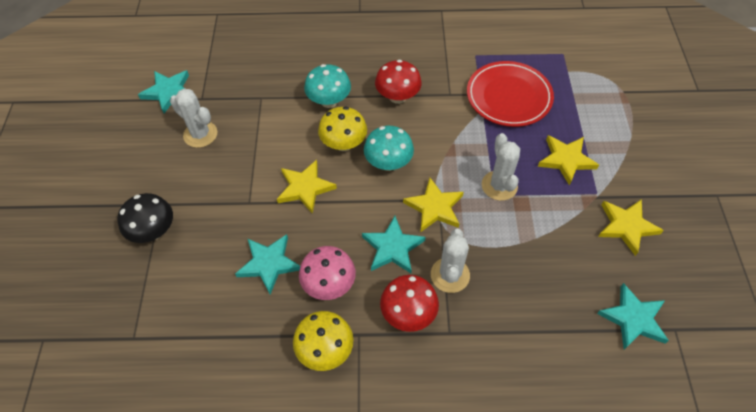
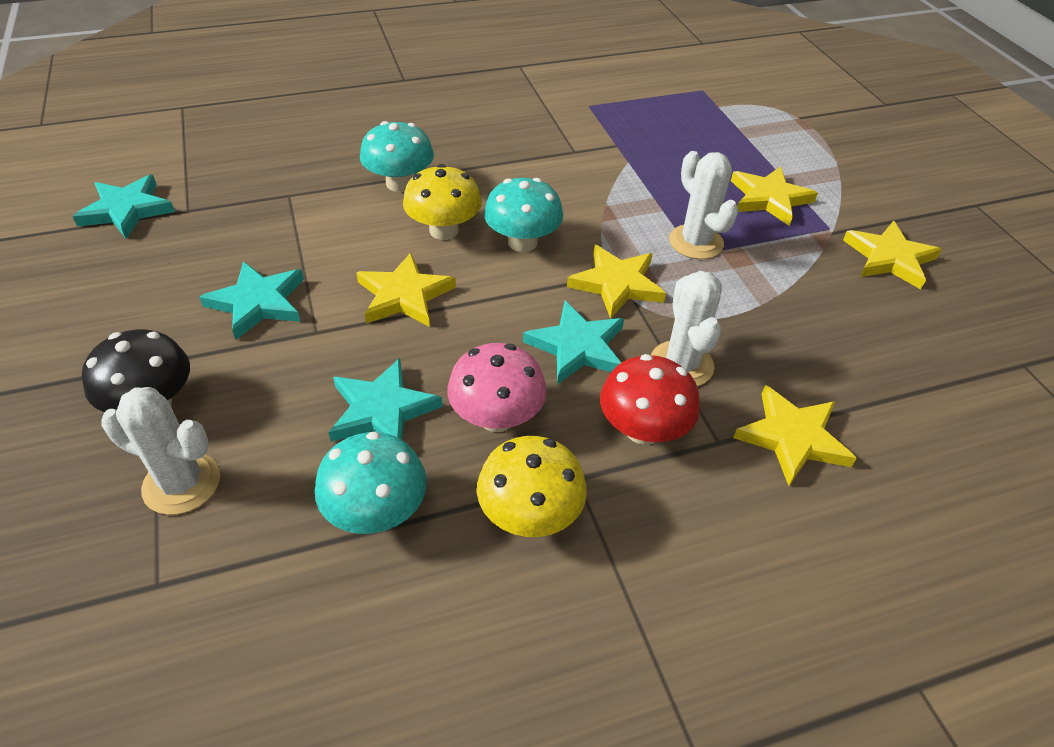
camera: 20 degrees left, 10 degrees down
(200, 134) = (200, 255): white cactus -> white cactus (182, 483)
(247, 326) = (376, 512): none -> turquoise mushroom
(397, 97) = (501, 164): red mushroom -> none
(495, 341) = (792, 438): none -> yellow star
(508, 97) = (656, 143): red plate -> none
(633, 319) = (964, 364): turquoise star -> turquoise star (258, 303)

